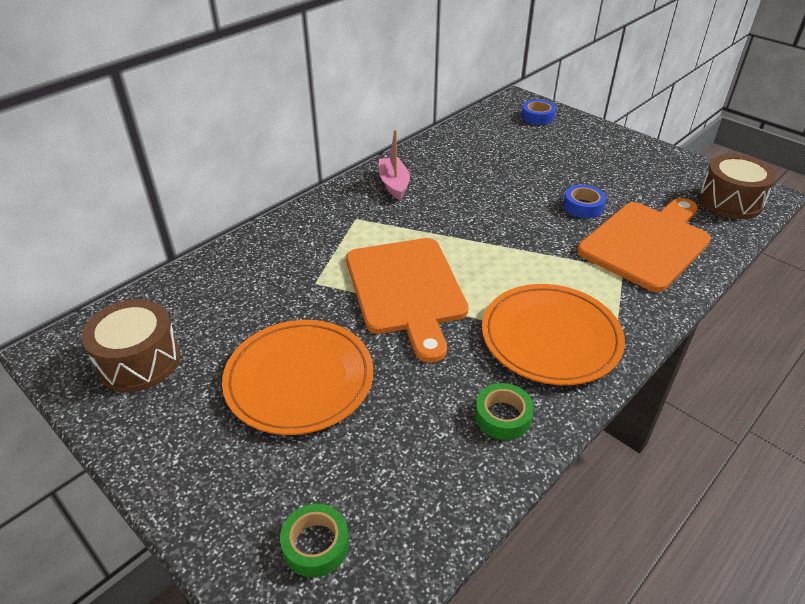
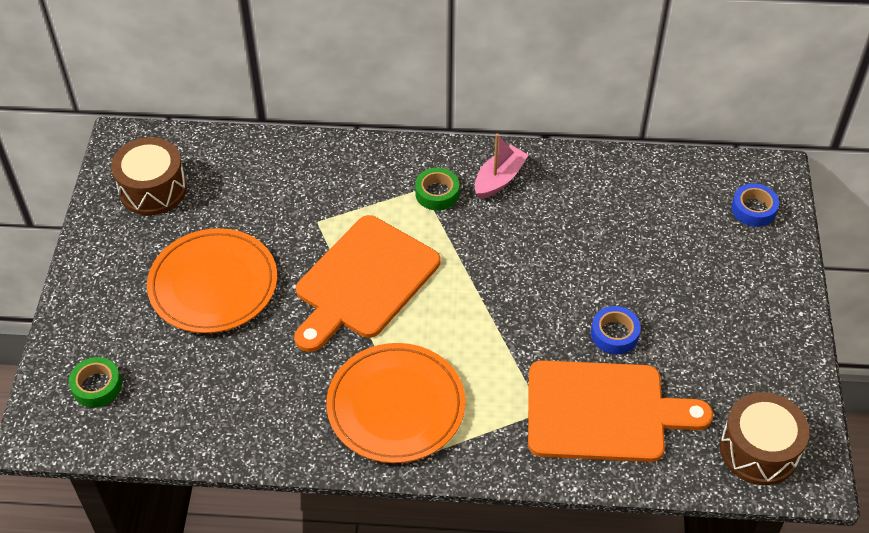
camera: 50 degrees right, 10 degrees up
(503, 416) = (282, 421): green tape -> green tape (437, 193)

